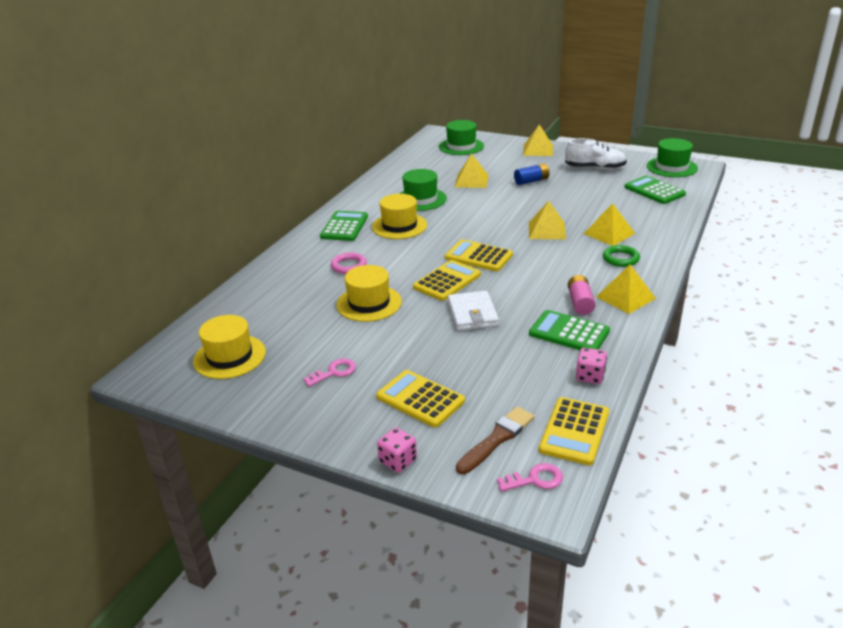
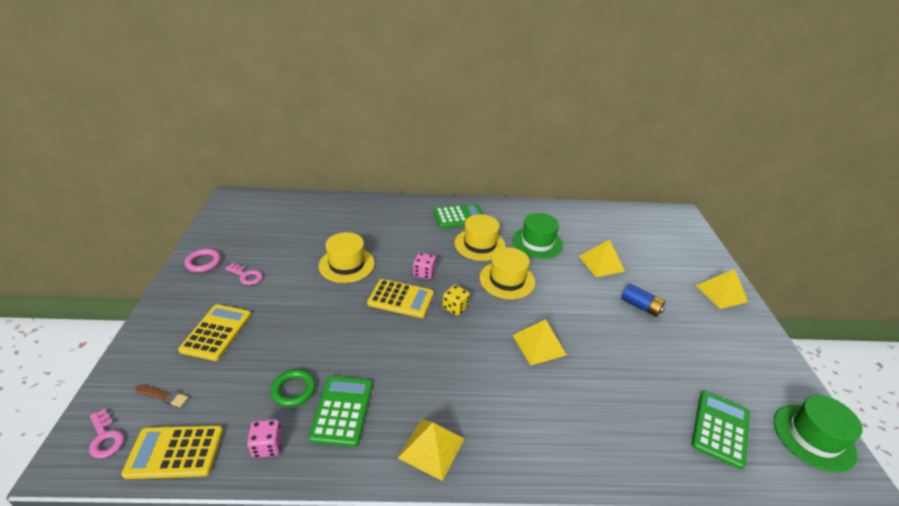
camera: 60 degrees right, 5 degrees up
(229, 357) = (257, 223): yellow hat -> yellow hat (507, 280)
(349, 266) = (398, 237): pink ring -> pink ring (203, 262)
(398, 461) = (136, 342): pink dice -> pink dice (424, 273)
(461, 146) = (669, 237): green hat -> none
(472, 314) = (352, 330): white wallet -> none
(478, 256) = (455, 307): yellow calculator -> yellow dice
(497, 439) = (163, 396): brown brush -> brown brush, size x0.60
(580, 303) = (403, 407): pink battery -> none
(595, 168) = (726, 353): white shoe -> none
(609, 233) = (569, 402): yellow pyramid -> none
(620, 258) = (516, 426): green ring -> green ring (294, 390)

